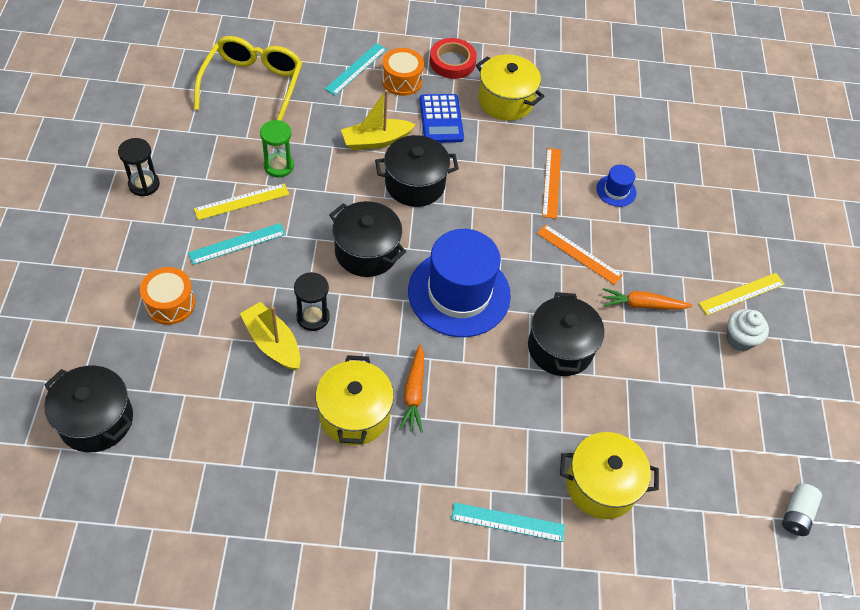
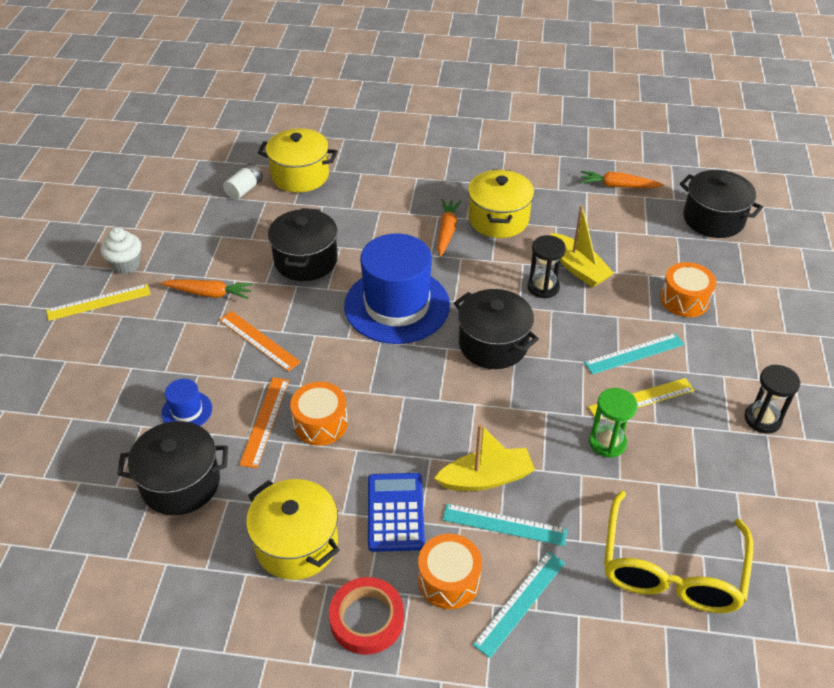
camera: 170 degrees left, 10 degrees down
(198, 477) = (618, 186): none -> orange carrot
(415, 184) = (437, 419): black pot -> black pot (180, 483)
(507, 181) = (320, 423): none -> orange drum
(508, 522) = (378, 159): turquoise ruler -> turquoise ruler (504, 525)
(796, 514) = (152, 158): white battery -> white battery (244, 189)

